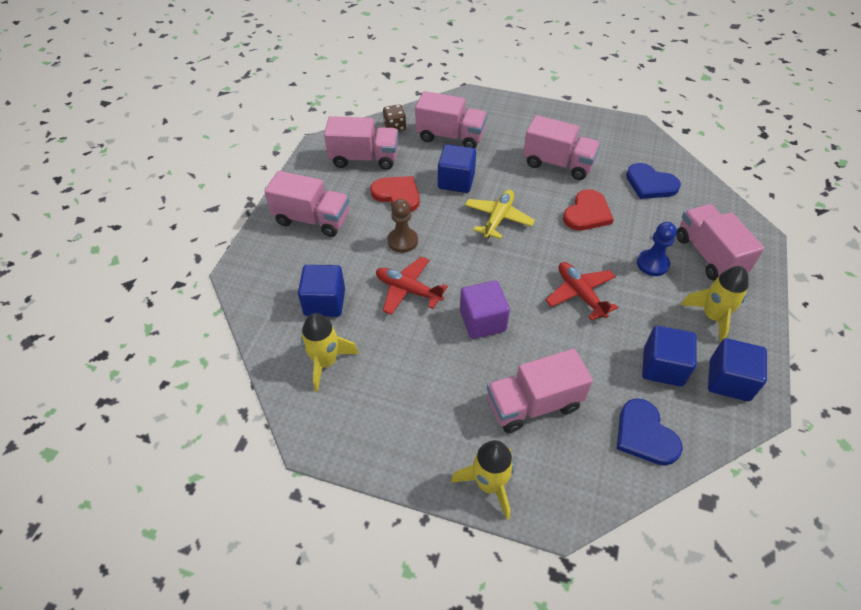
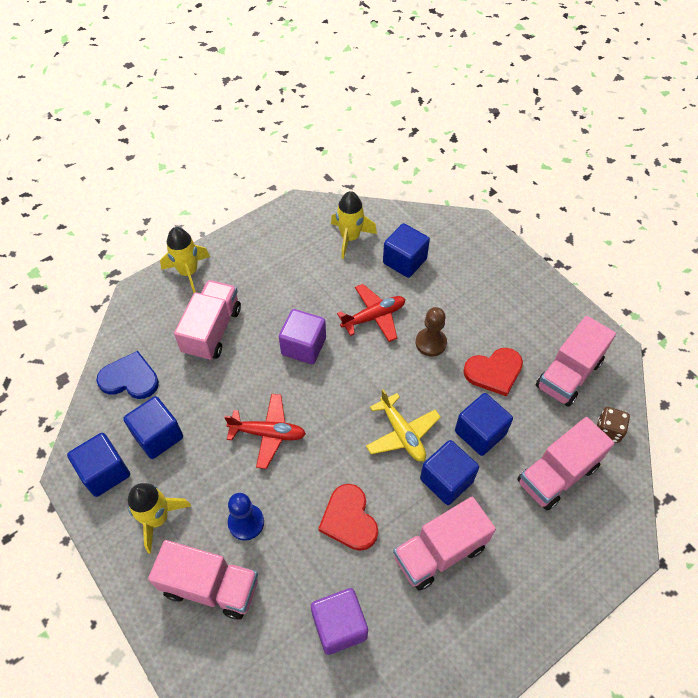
camera: 125 degrees right, 5 degrees up
(312, 219) = (505, 294): pink truck -> none
(508, 181) = (446, 480): none -> blue cube
(650, 184) = (339, 626): blue heart -> purple cube

